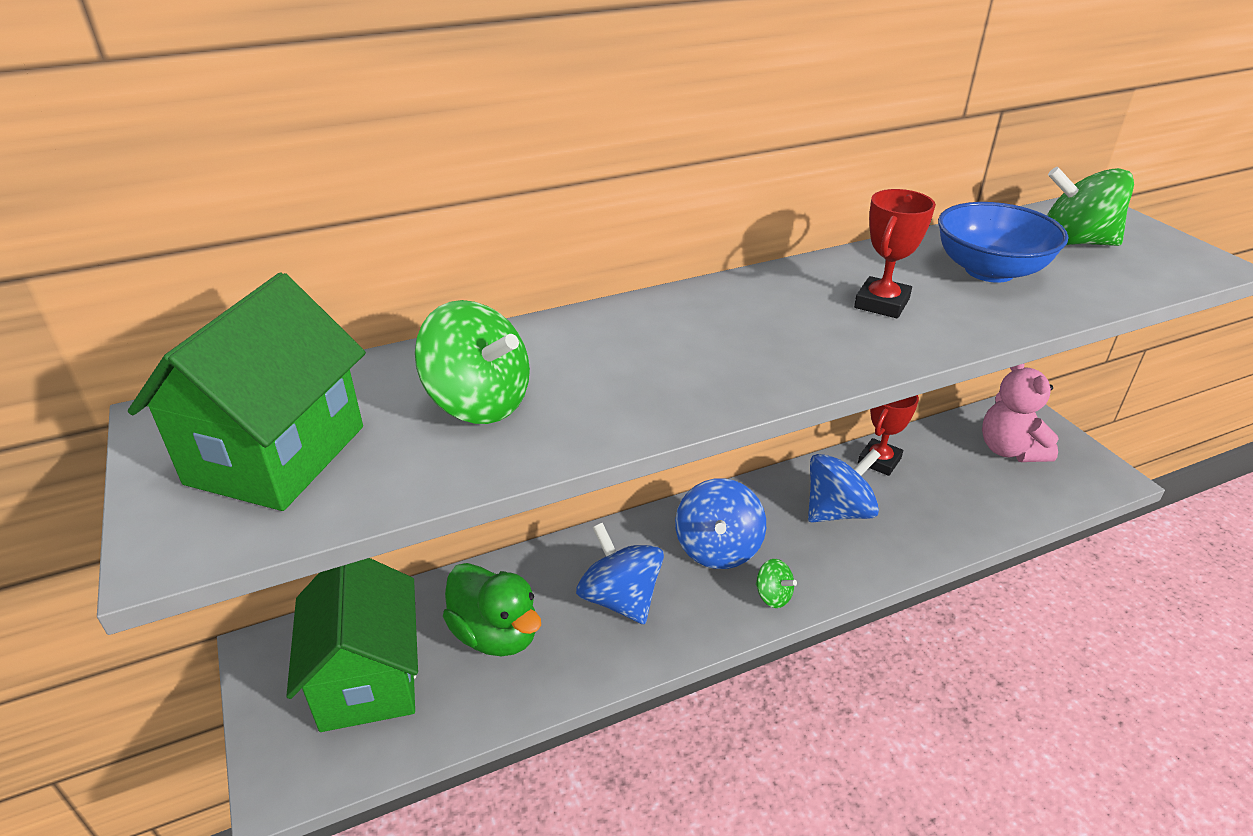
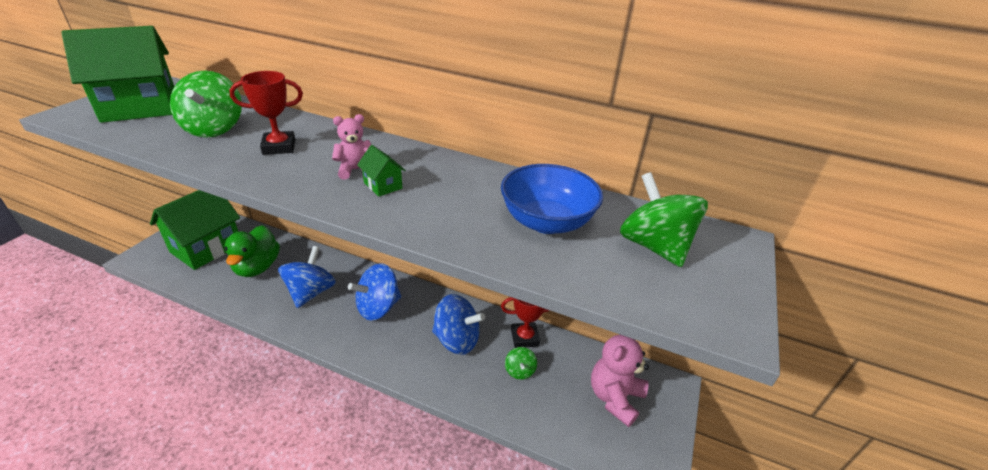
camera: 45 degrees right, 0 degrees up
(758, 333) = (356, 170): none -> pink teddy bear
(773, 596) = (359, 345): green spinning top -> green spinning top (519, 371)
(819, 329) = (383, 185): none -> green house
(881, 303) = (442, 196): red trophy -> red trophy (279, 147)

